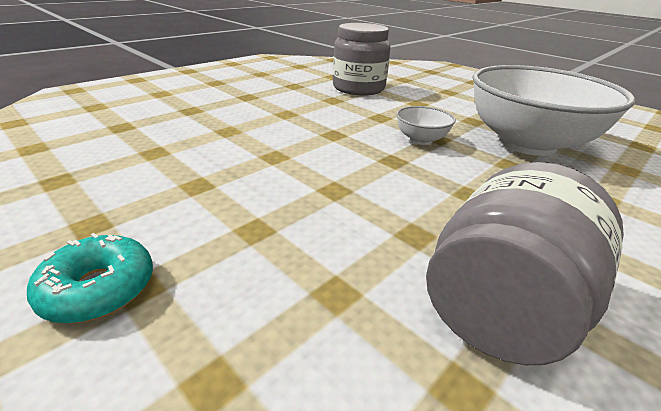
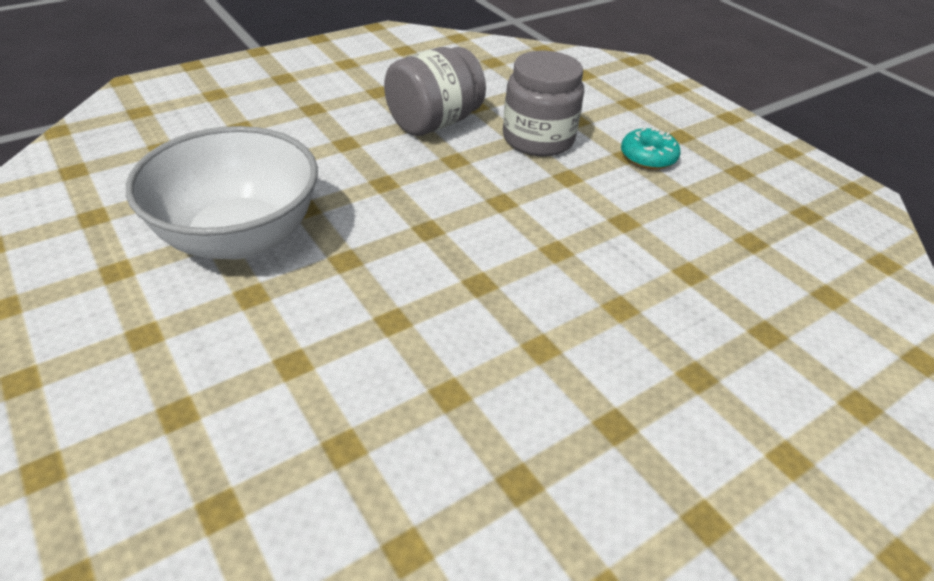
camera: 170 degrees left, 10 degrees up
(358, 88) = (373, 450): grey jar -> grey jar (538, 139)
(421, 140) = (370, 259): white bowl -> none

